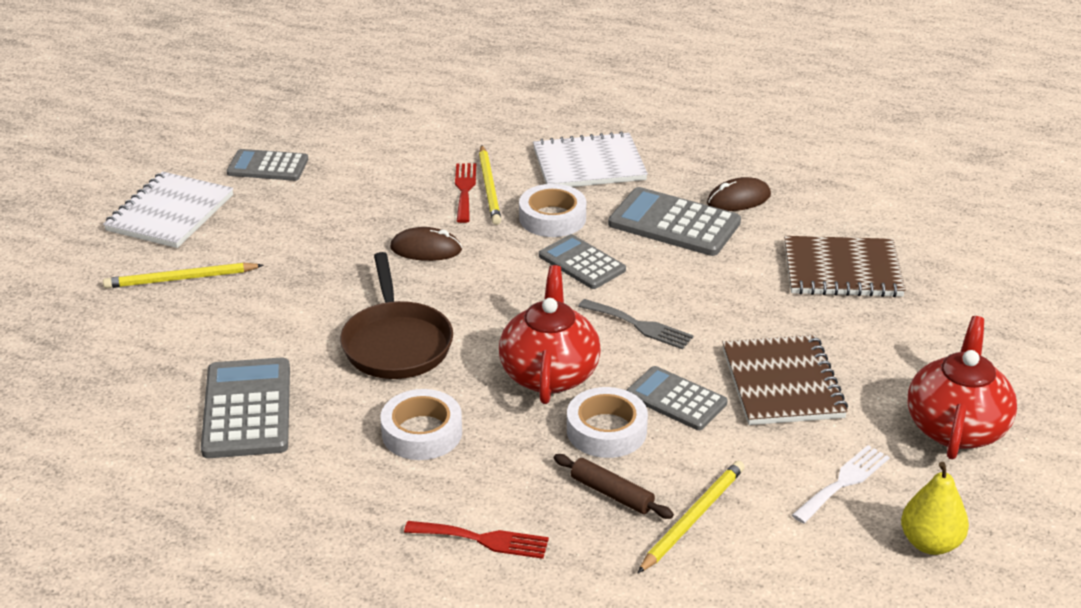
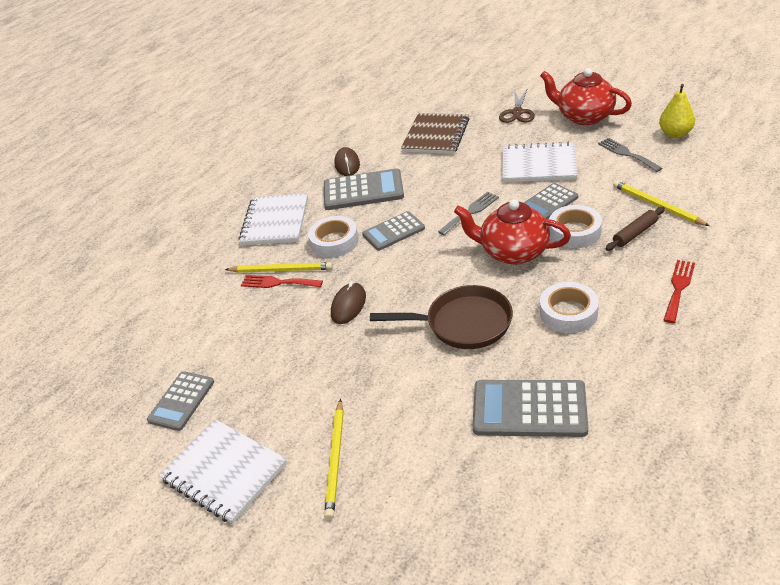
camera: 70 degrees left, 5 degrees up
(674, 223) = (363, 191): grey calculator -> grey calculator turned 135 degrees counterclockwise
(782, 383) = (538, 165): brown notebook -> white notebook
(843, 482) = (627, 154): white fork -> grey fork
(944, 349) = (517, 112): none -> brown scissors

